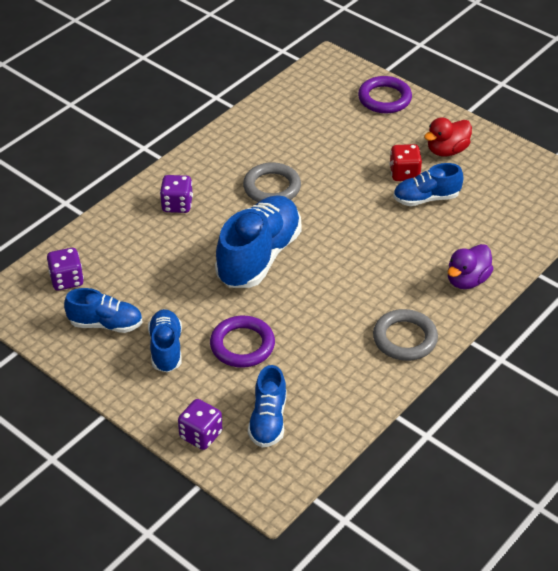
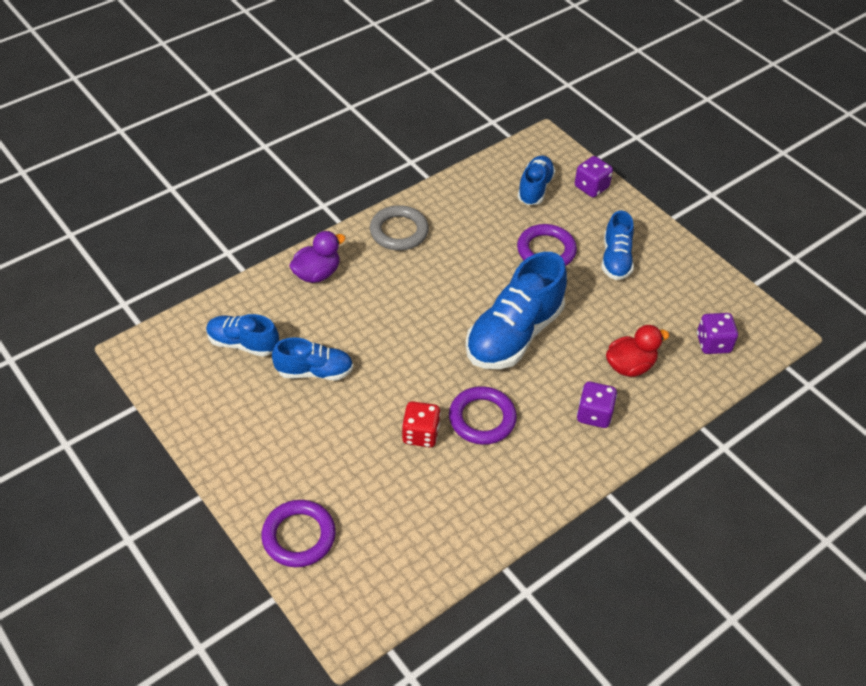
camera: 170 degrees left, 5 degrees up
(106, 324) = (672, 291): blue shoe -> blue shoe (243, 344)
(272, 187) = (482, 418): grey ring -> purple ring
(404, 174) = (324, 409): red dice -> red dice (420, 434)
(447, 150) = (259, 433): red duck -> red duck (630, 366)

